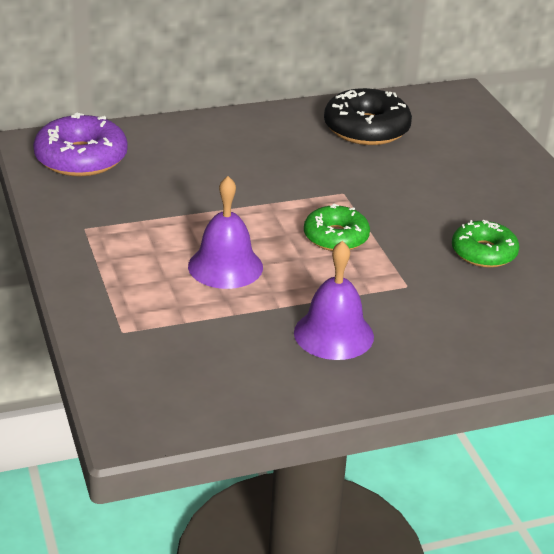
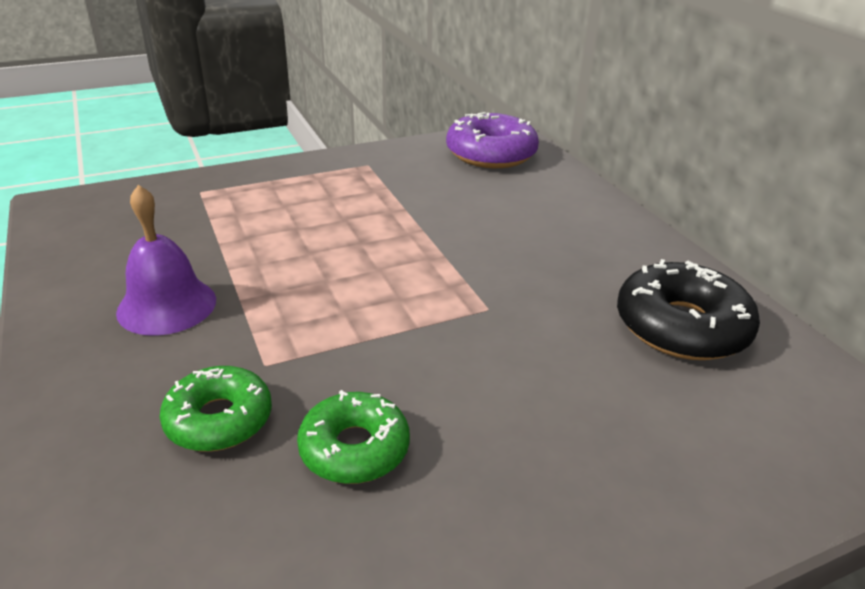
camera: 85 degrees right, 0 degrees up
(225, 266) = (306, 234): purple bell -> none
(336, 237) = (376, 304): green donut -> green donut (219, 419)

